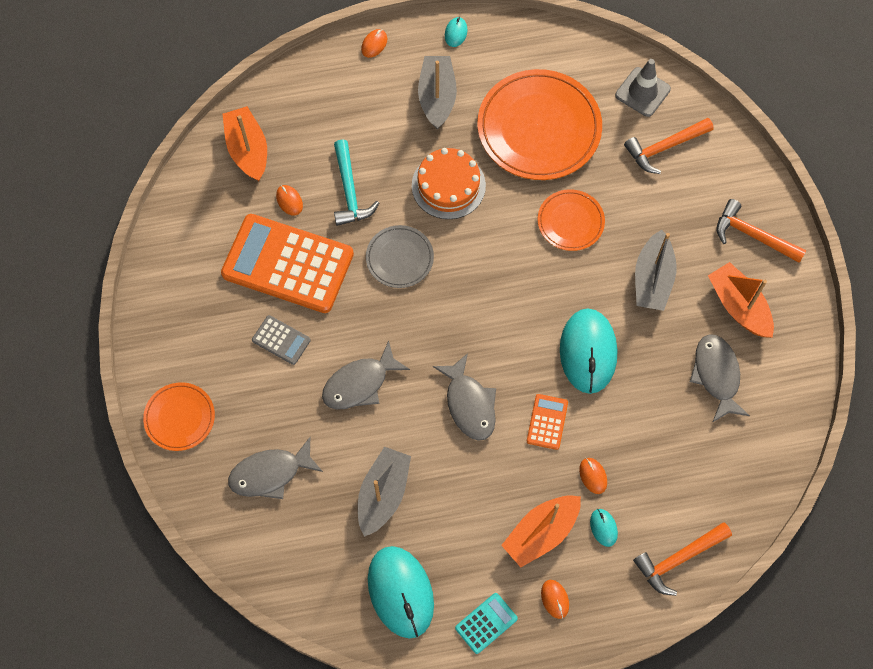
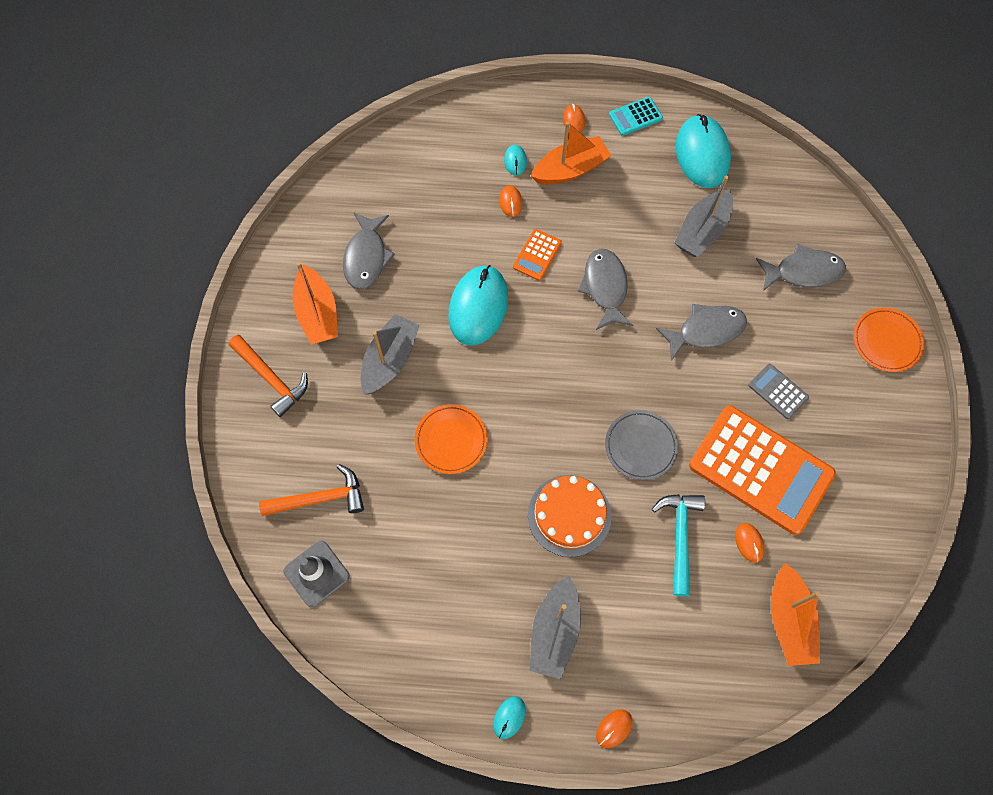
camera: 165 degrees left, 0 degrees up
(539, 128) = (449, 559): orange plate -> none
(678, 559) = (461, 124): orange hammer -> none

